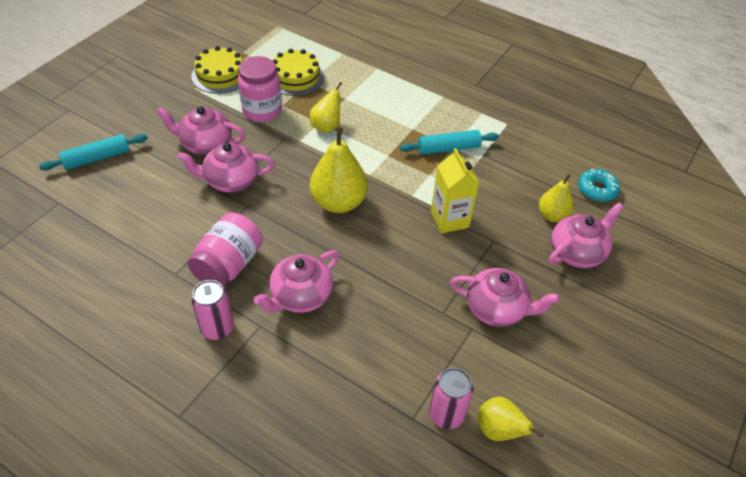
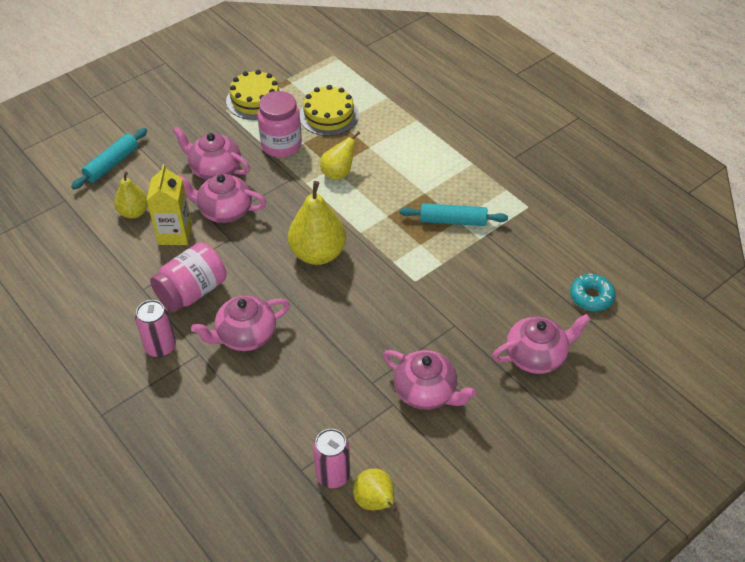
camera: 20 degrees right, 0 degrees up
(97, 158) = (112, 164): turquoise rolling pin -> turquoise rolling pin turned 45 degrees counterclockwise
(449, 219) = (420, 294): yellow carton -> yellow carton (175, 234)
(552, 215) = (529, 313): yellow pear -> yellow pear (134, 212)

